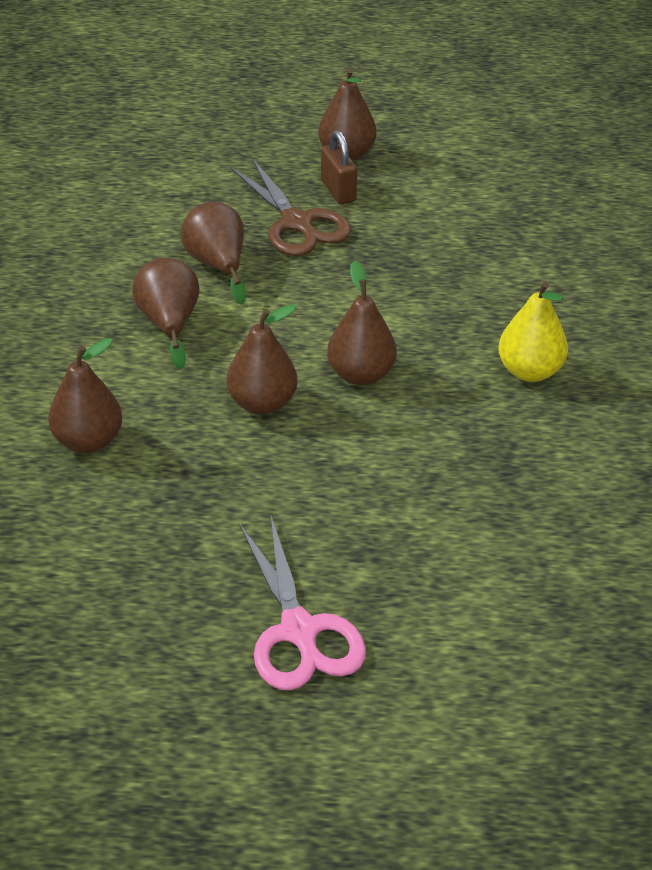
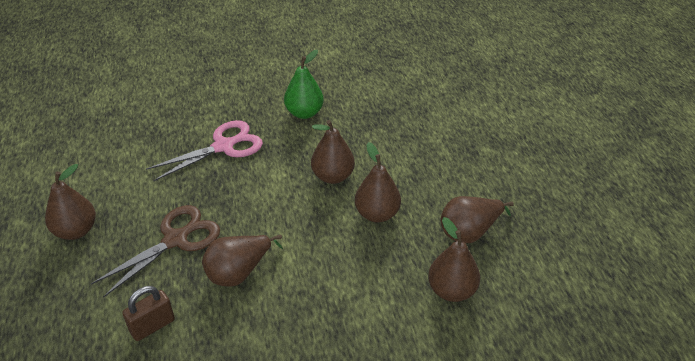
camera: 105 degrees left, 0 degrees up
(169, 324) = (316, 282): brown pear -> brown pear (469, 232)
(299, 631) = (536, 163): pink scissors -> pink scissors (223, 146)
(338, 191) = (130, 225): brown padlock -> brown padlock (152, 326)
(529, 371) = (304, 113): yellow pear -> green pear

